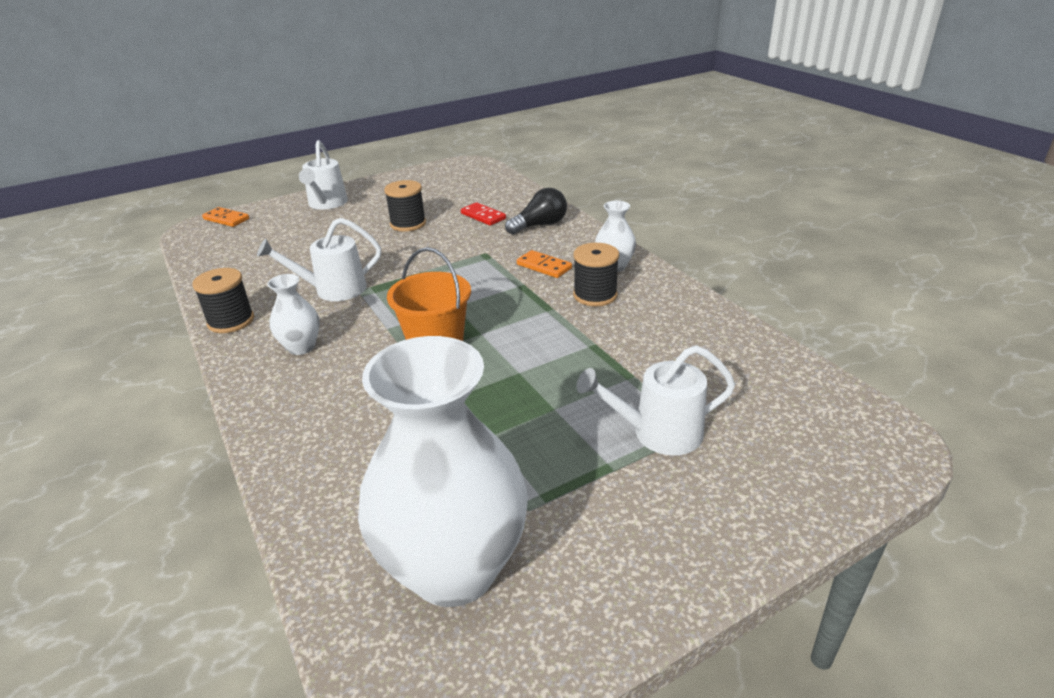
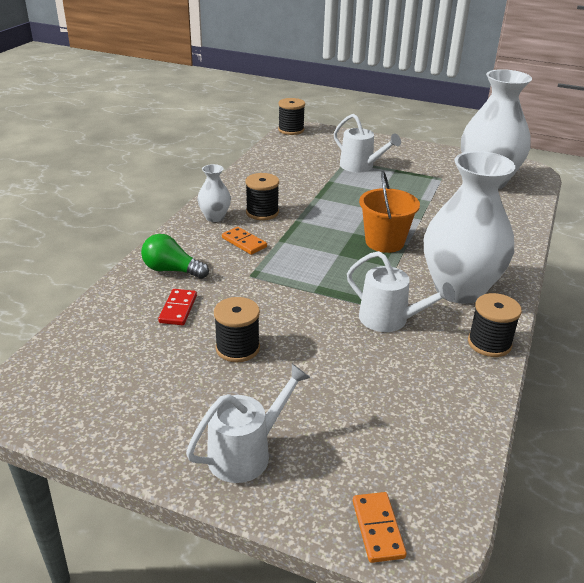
camera: 130 degrees left, 0 degrees up
(301, 347) = (459, 289): white vase -> white vase, size x2.23
(539, 225) = (172, 270): black light bulb -> green light bulb
(544, 266) = (244, 242): orange domino -> orange domino turned 45 degrees counterclockwise
(892, 428) = (291, 130): none -> black spool

